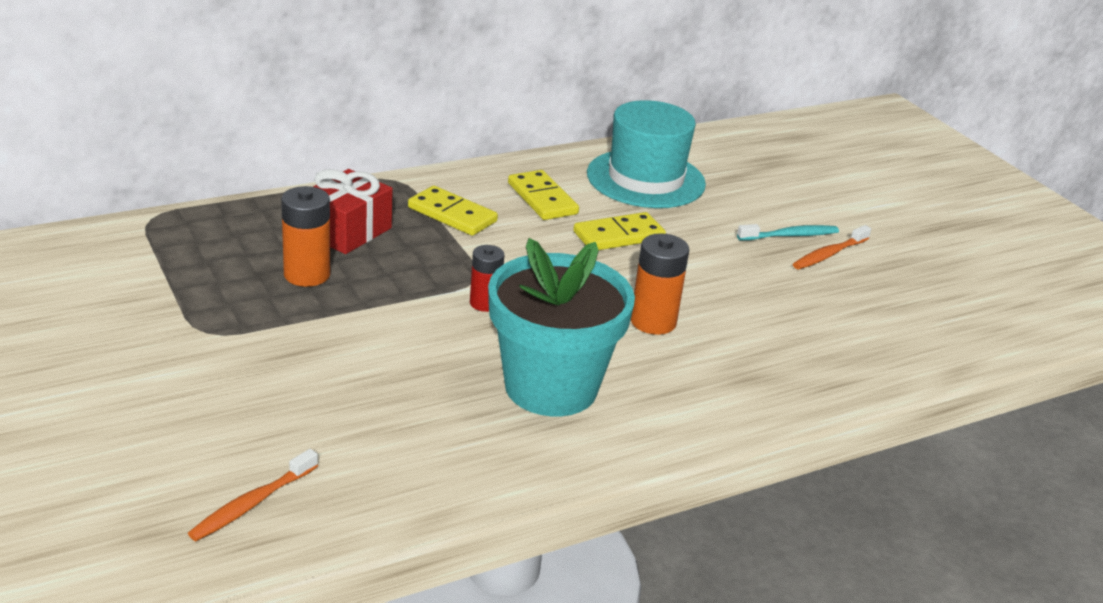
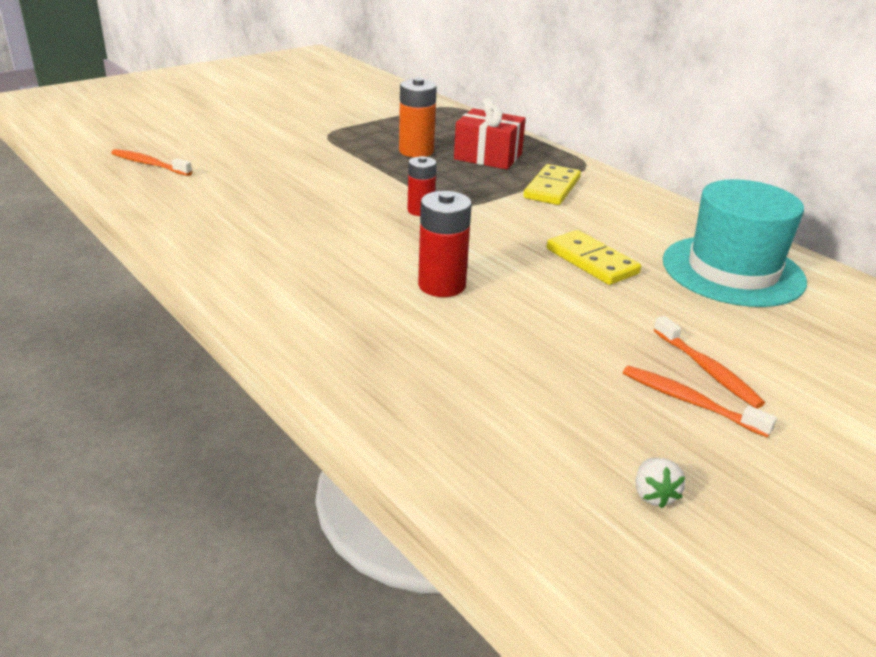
camera: 80 degrees right, 0 degrees up
(542, 199) = (624, 222): yellow domino -> none
(551, 387) = (309, 244): turquoise flower pot -> none
(653, 322) = (442, 285): orange battery -> red battery
(790, 236) = (707, 370): turquoise toothbrush -> orange toothbrush
(927, 296) = (653, 495): none -> white strawberry

